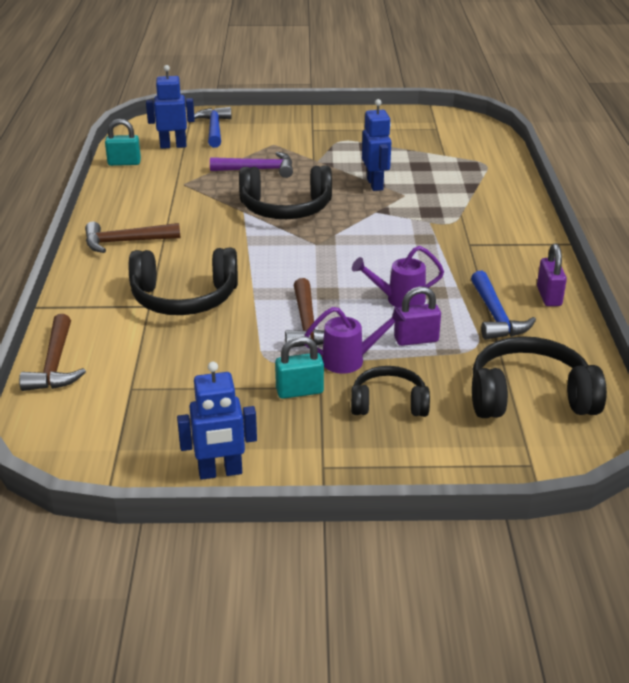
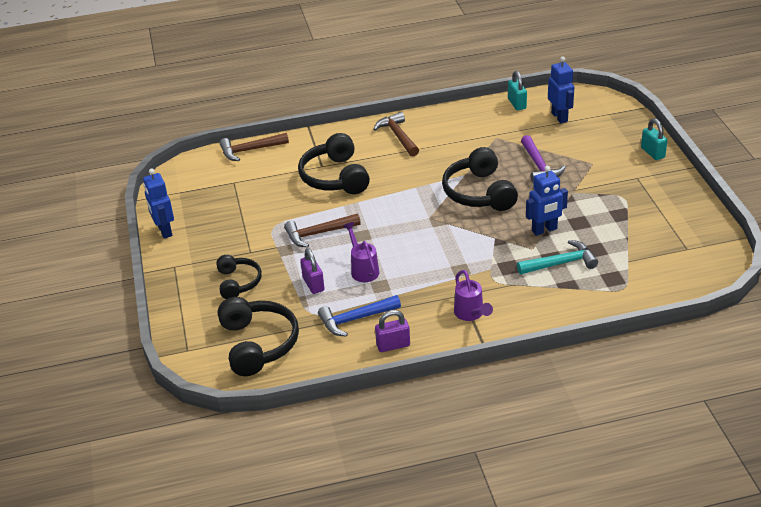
camera: 80 degrees right, 5 degrees up
(214, 129) = (604, 128): blue hammer -> none
(299, 391) = (243, 244): turquoise padlock -> turquoise padlock (652, 153)
(350, 360) = (281, 259): purple watering can -> purple watering can (471, 314)
(435, 185) = (561, 263): none -> turquoise hammer

